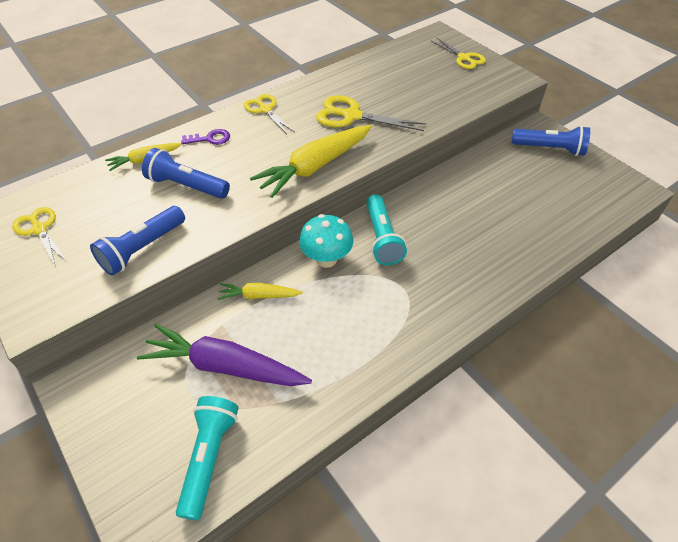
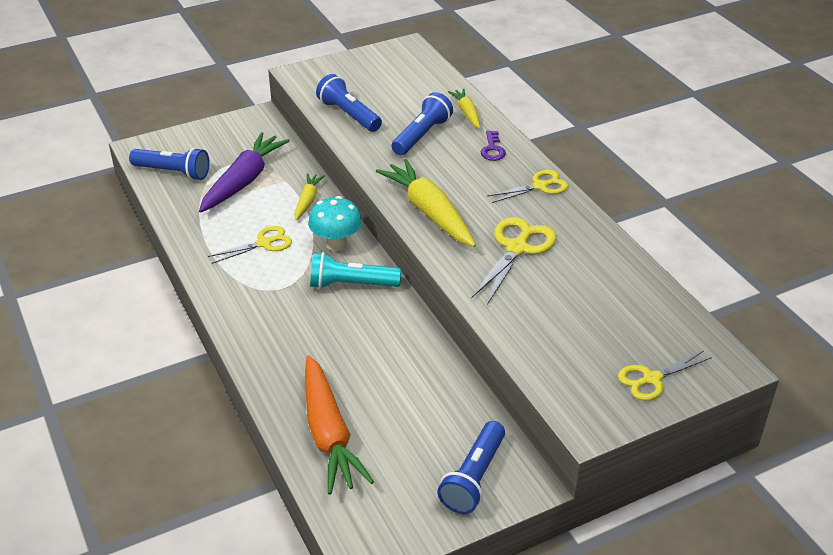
camera: 100 degrees right, 10 degrees down
(39, 229) = (389, 69): yellow scissors -> yellow scissors (264, 243)
(209, 458) = (173, 172): turquoise flashlight -> blue flashlight
(554, 223) = (329, 433): none -> orange carrot

